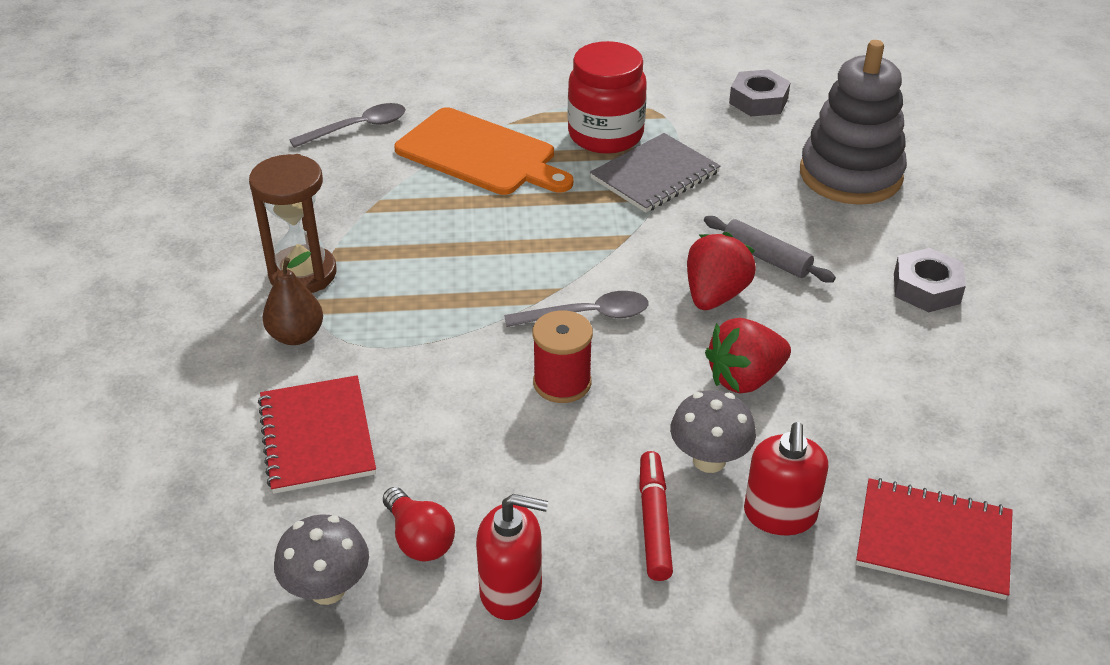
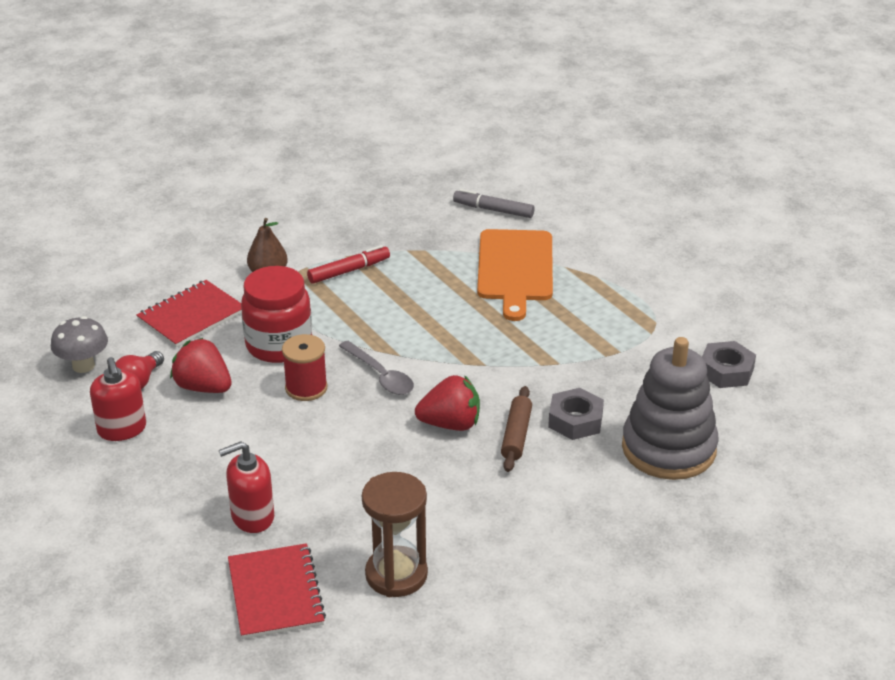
camera: 60 degrees right, 5 degrees down
(303, 274) = (325, 252): brown hourglass -> brown hourglass (396, 575)
(357, 128) = (493, 210): grey spoon -> grey marker
(605, 135) = (595, 313): red jar -> red jar (279, 345)
(654, 522) = (210, 466): red marker -> red marker (348, 271)
(655, 175) = (567, 353): grey notebook -> none
(709, 460) = (280, 472): grey mushroom -> none
(744, 379) = (372, 464): red strawberry -> red strawberry (203, 387)
(766, 258) = (516, 435): grey rolling pin -> brown rolling pin
(926, 288) = (552, 526): grey nut -> grey nut (575, 420)

